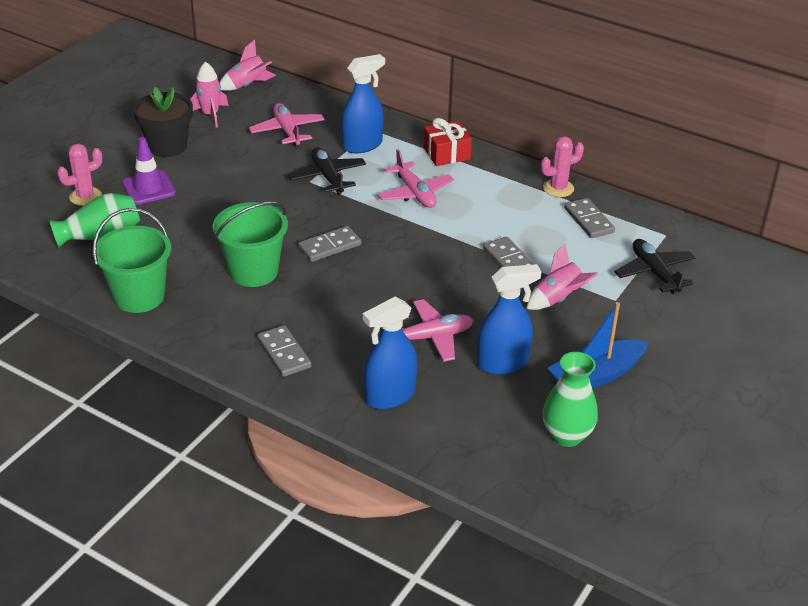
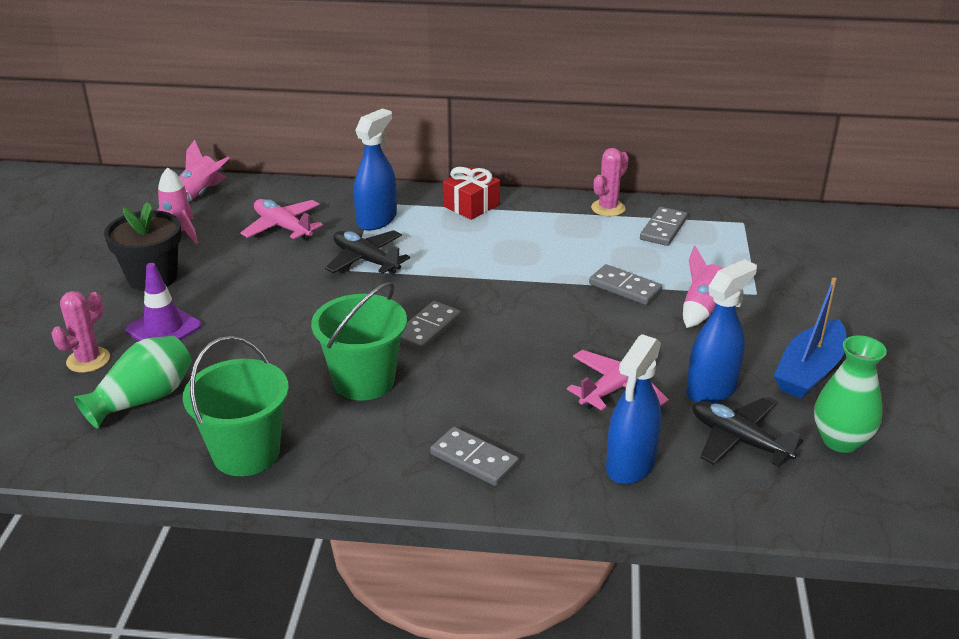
camera: 25 degrees left, 5 degrees down
(415, 193) = (472, 250): pink plane -> none
(588, 220) = (663, 229): grey domino -> grey domino turned 75 degrees clockwise
(654, 273) = (767, 258): black plane -> black plane (739, 440)

